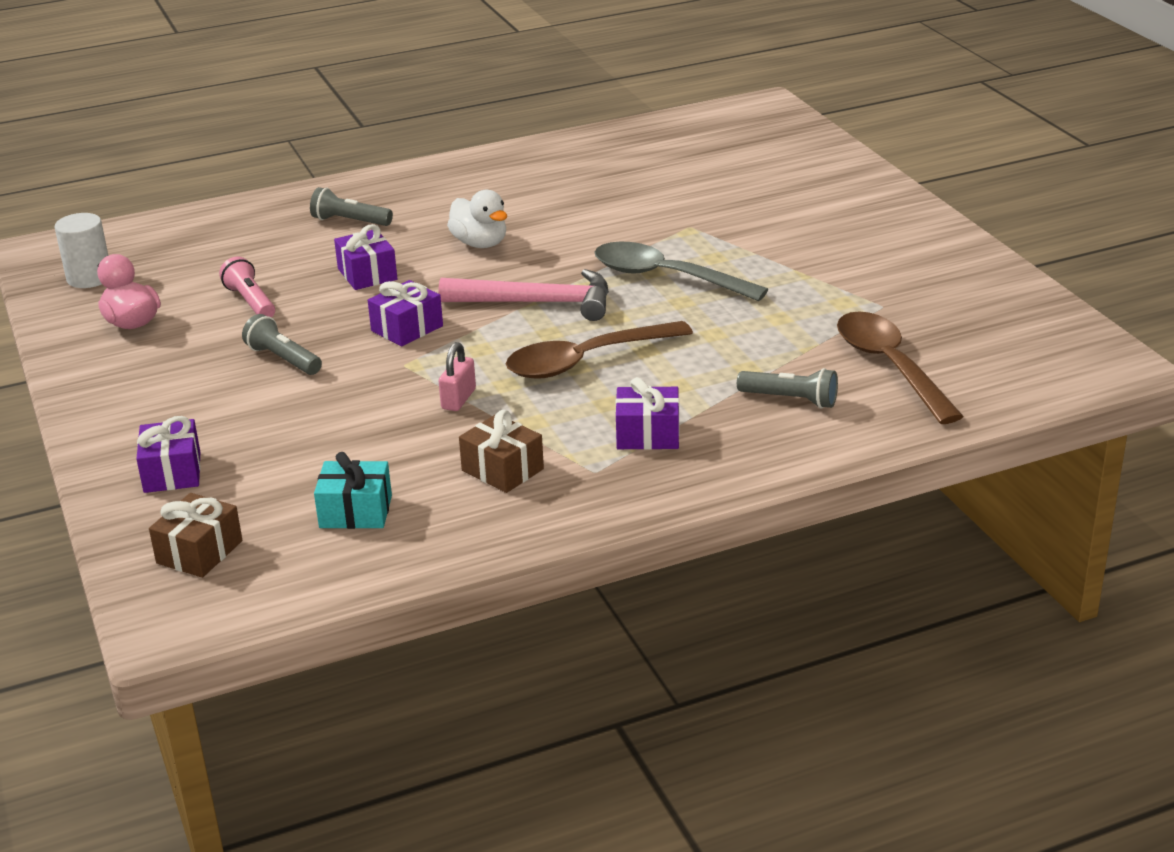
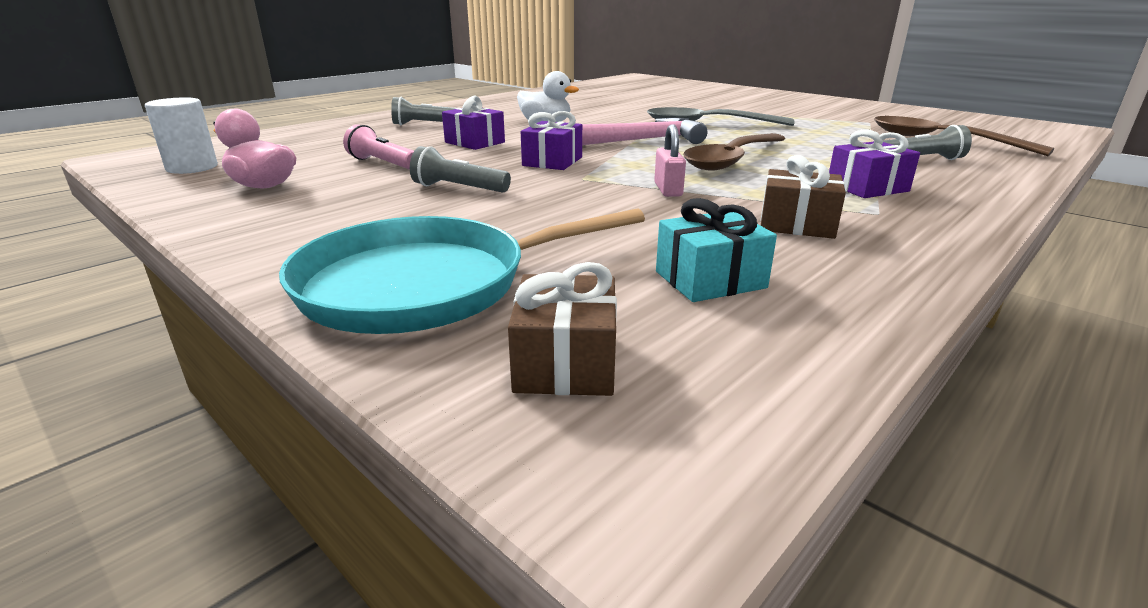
camera: 25 degrees left, 5 degrees down
(172, 472) = (425, 284): purple gift -> turquoise pan

